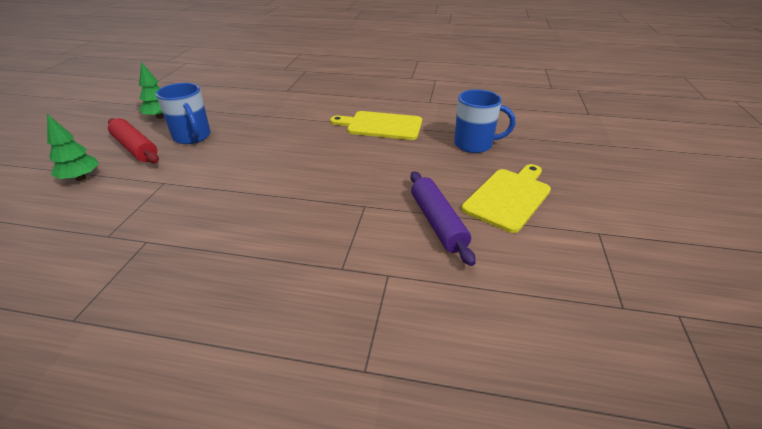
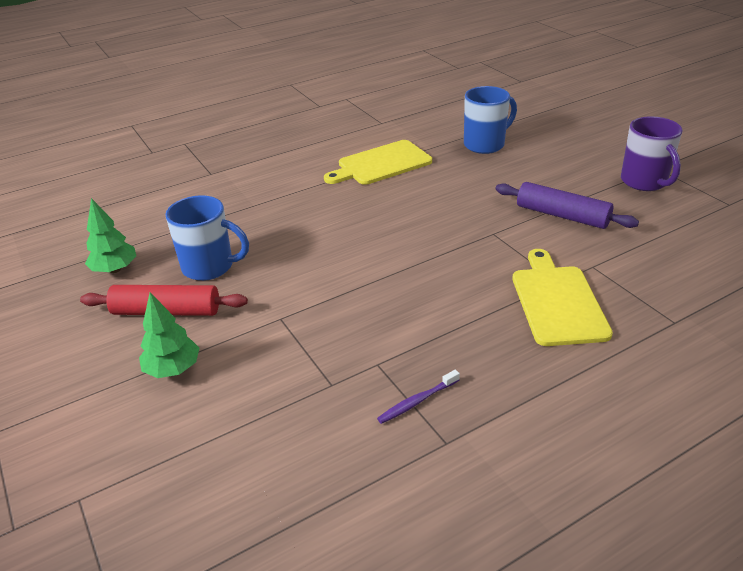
camera: 40 degrees left, 0 degrees up
(114, 280) = (417, 401): none -> purple toothbrush
(509, 197) = (574, 173): yellow cutting board -> yellow cutting board (557, 301)
(562, 237) = (644, 182): none -> purple mug

